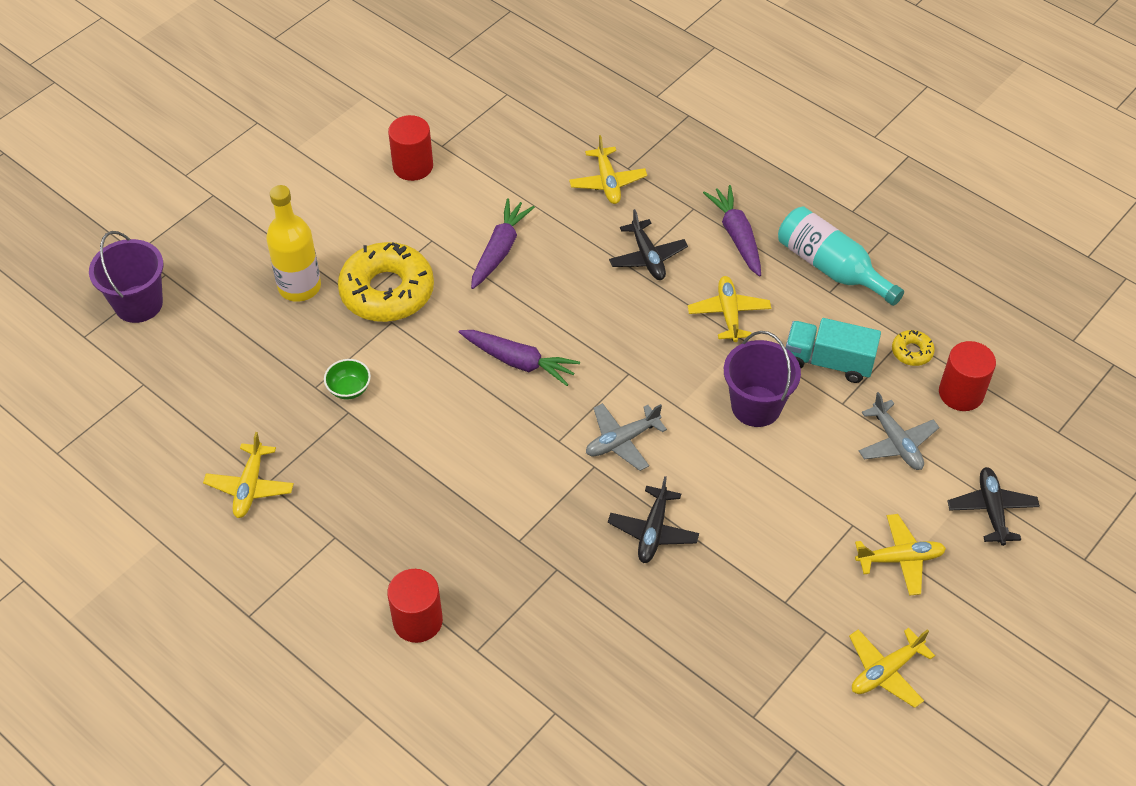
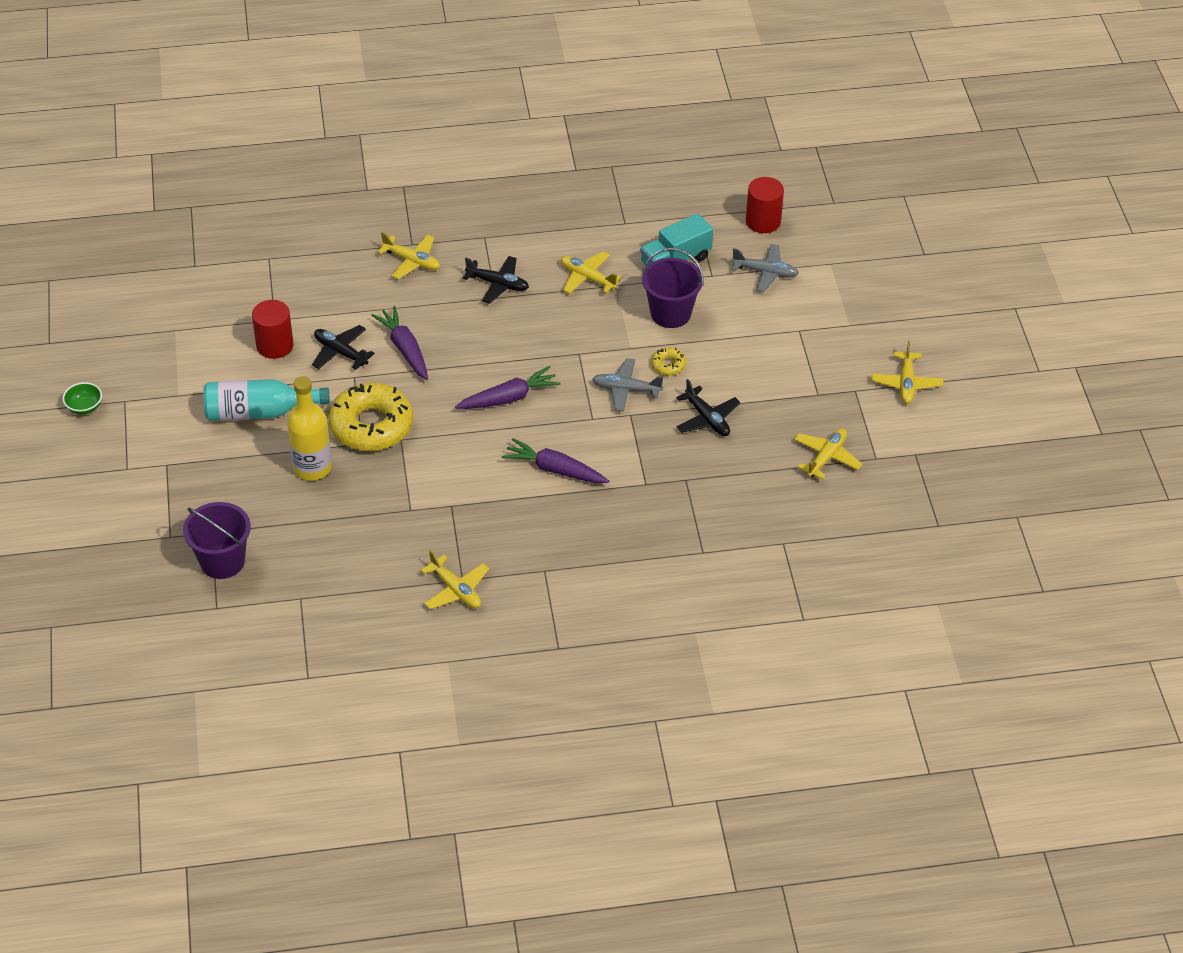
camera: 50 degrees left, 5 degrees down
(349, 389) = (432, 494): green bowl -> green bowl (84, 408)
(417, 621) = (652, 567): red cylinder -> none
(622, 441) = (626, 389): grey plane -> grey plane turned 90 degrees clockwise
(736, 236) = (531, 233): purple carrot -> purple carrot (554, 470)
(831, 267) = (607, 209): turquoise bottle -> turquoise bottle (258, 412)
(900, 559) = (843, 327): yellow plane -> yellow plane (826, 457)
(912, 352) = (710, 220): yellow donut -> yellow donut (668, 365)
(991, 510) = (853, 267): black plane -> black plane (340, 352)

